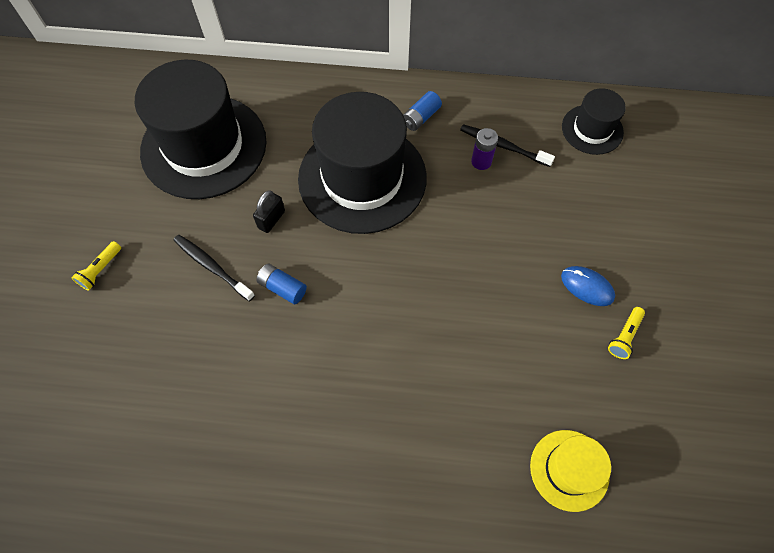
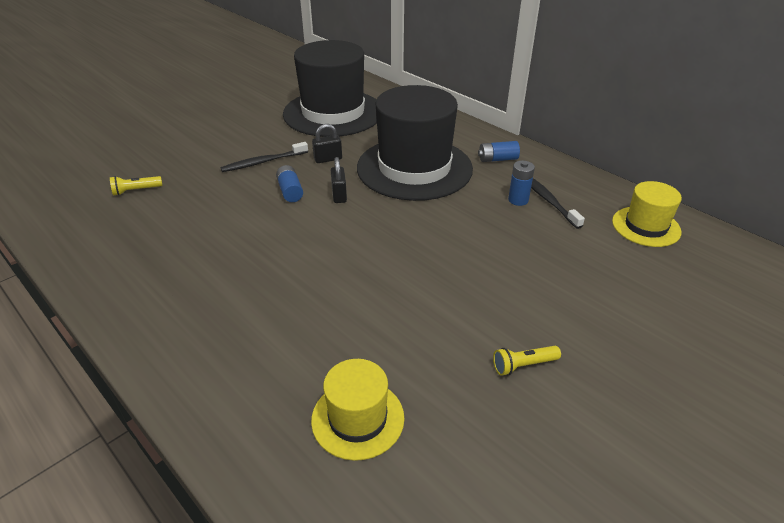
camera: 40 degrees right, 25 degrees down
(101, 270) = (205, 134): yellow flashlight -> yellow flashlight (136, 190)
(212, 267) = (263, 162): black toothbrush -> black toothbrush turned 105 degrees counterclockwise
(332, 261) = (339, 195): none -> black padlock
(481, 161) = (518, 200): purple battery -> blue battery
(587, 287) = (525, 313): blue mouse -> none
(592, 129) = (646, 226): black hat -> yellow hat

